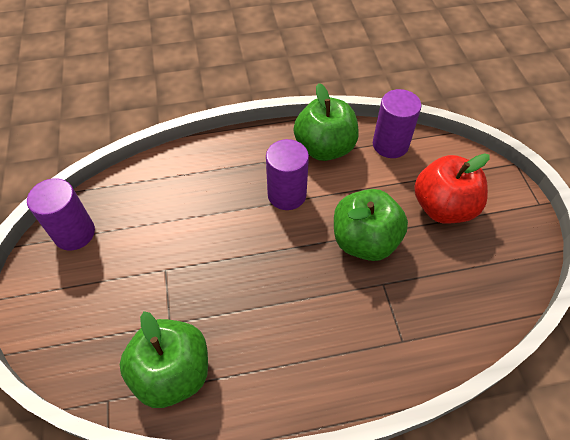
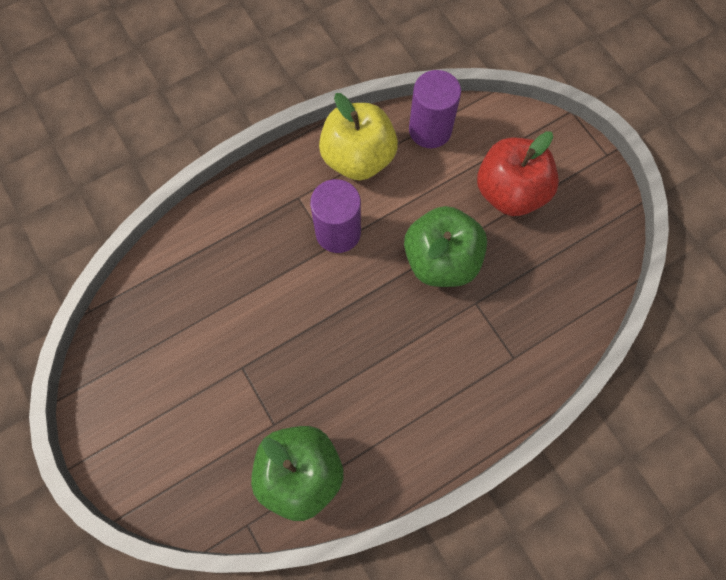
camera: 20 degrees left, 15 degrees up
(74, 233) = (119, 361): purple cylinder -> none
(324, 148) = (358, 158): green apple -> yellow apple

